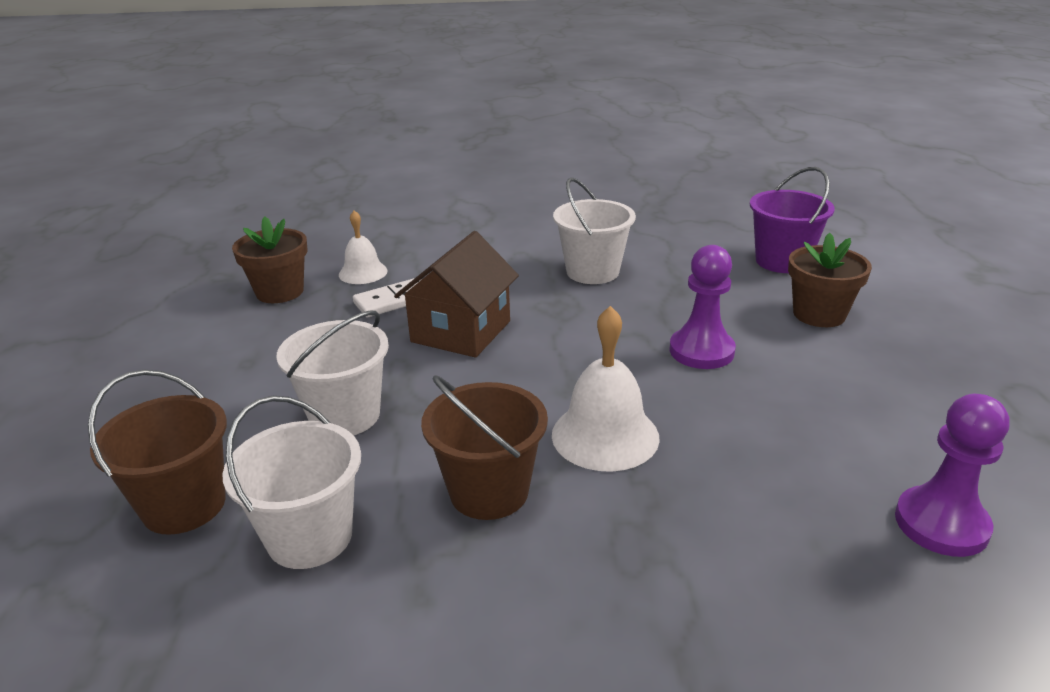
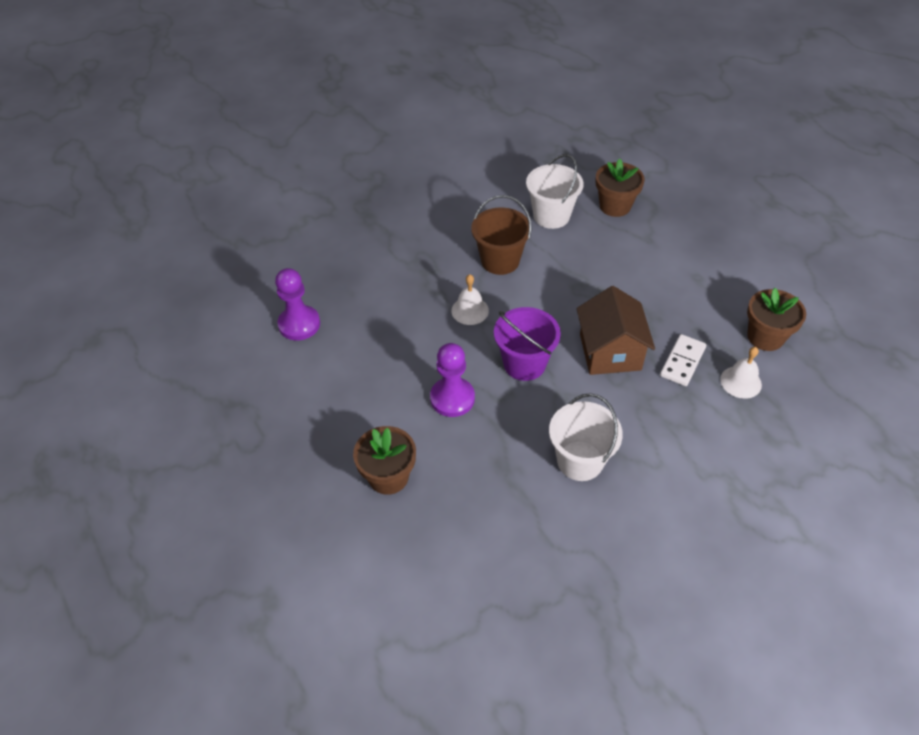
camera: 150 degrees right, 20 degrees up
(184, 505) = (615, 206): brown bucket -> brown flower pot
(345, 416) = (604, 269): white bucket -> none
(605, 435) = (470, 310): white bell -> white bell, size x0.63
(782, 261) = (438, 551): purple bucket -> purple bucket (524, 364)

